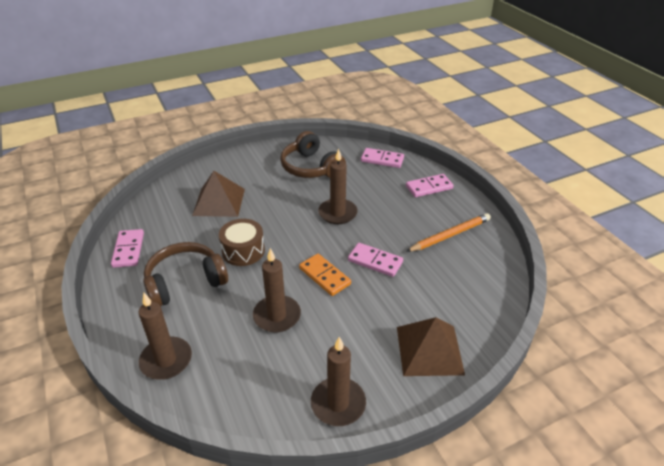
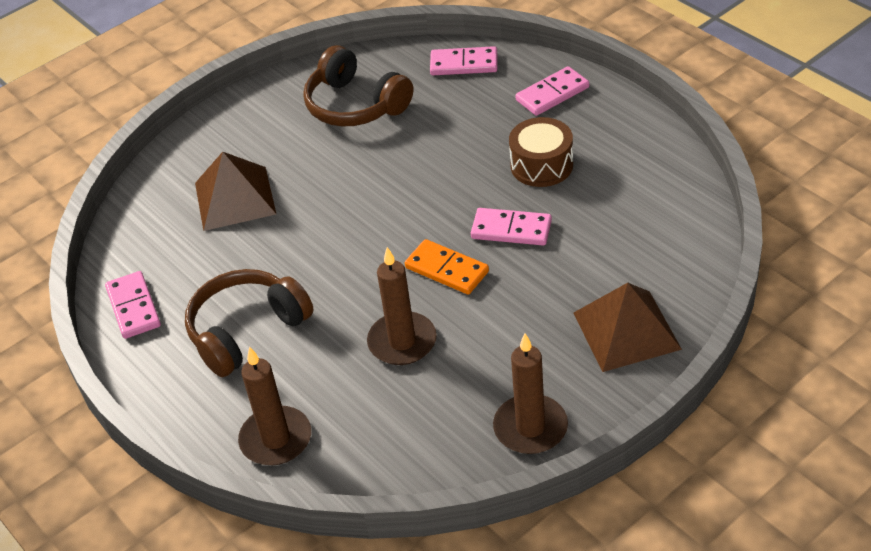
camera: 10 degrees left, 5 degrees up
(243, 251) = (310, 264): brown drum -> brown drum (541, 165)
(337, 213) = (428, 170): brown candle -> none
(450, 235) = (607, 162): orange pencil -> none

